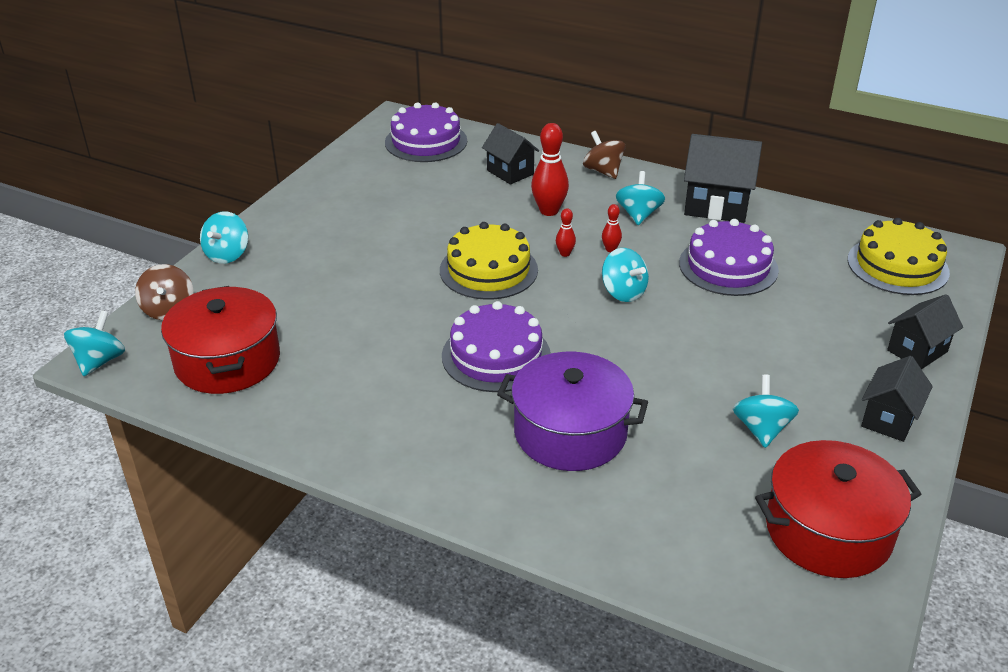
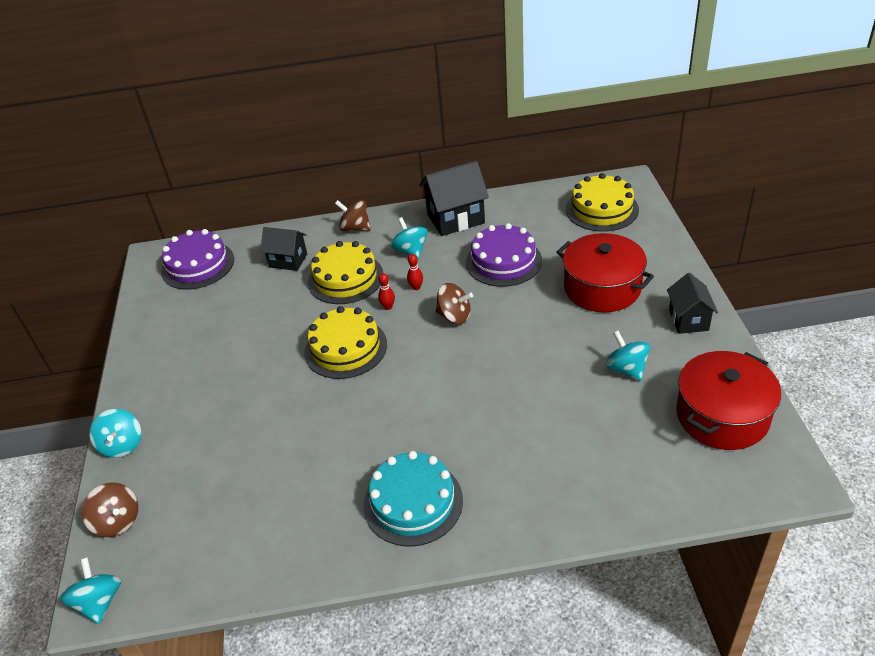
camera: 30 degrees left, 5 degrees up
(227, 361) = (213, 536): red pot -> red pot (602, 288)
(418, 429) = (413, 502): none -> turquoise cake
(496, 356) = (413, 413): purple cake -> none
(549, 211) = (345, 278): red bowling pin -> yellow cake
(570, 432) = (516, 442): purple pot -> none
(623, 292) = (454, 316): turquoise spinning top -> brown spinning top
(917, 351) = (663, 264): black house -> none

